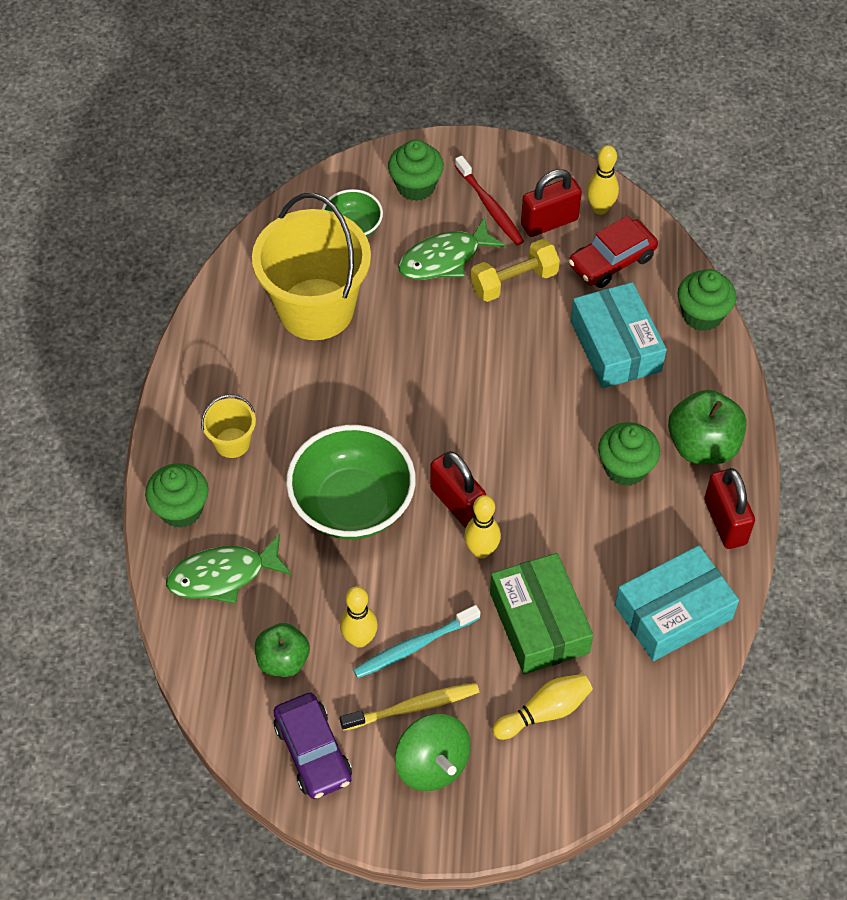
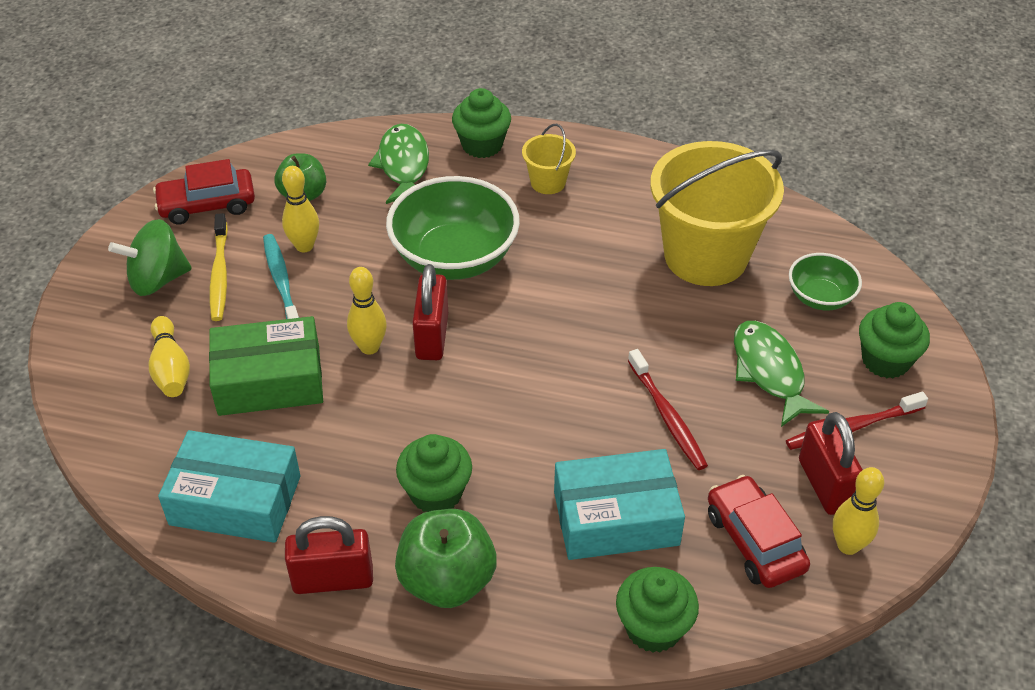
camera: 100 degrees right, 10 degrees down
(313, 752) = (207, 205): purple car -> red car
(457, 503) = (432, 336): red padlock -> red padlock turned 60 degrees counterclockwise
(507, 322) = (667, 416): none -> red toothbrush
(514, 281) = (729, 432): yellow dumbbell -> none
(673, 612) = (235, 500): turquoise box -> turquoise box turned 60 degrees counterclockwise

